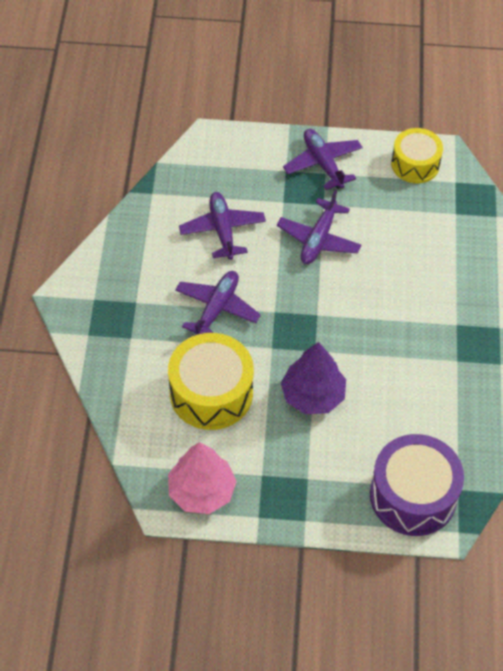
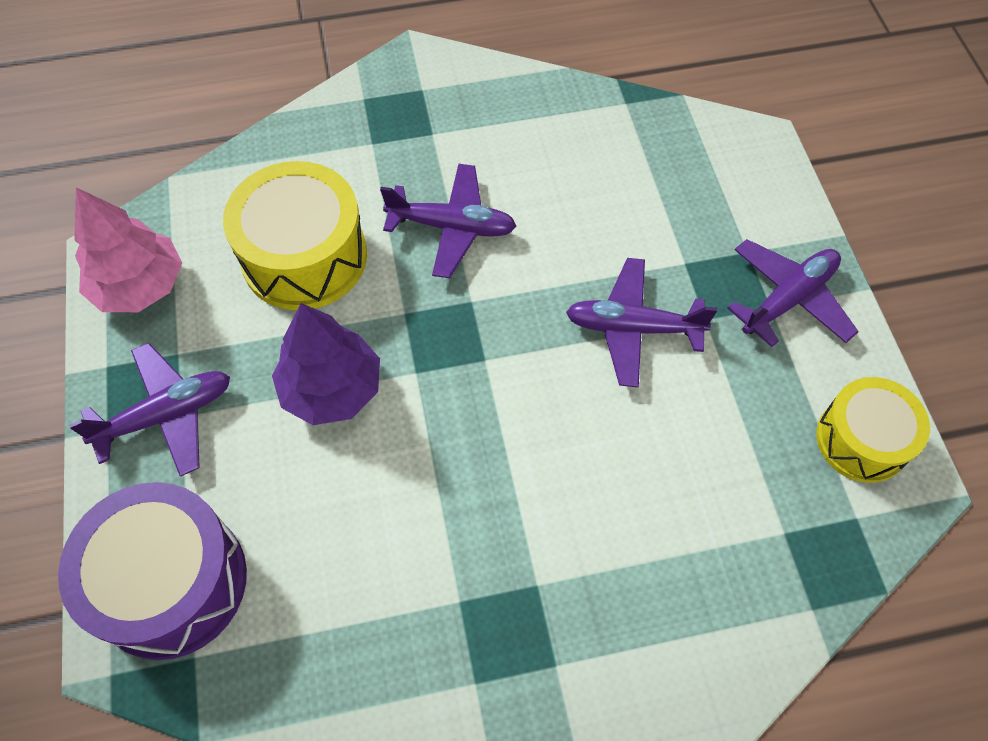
camera: 75 degrees right, 5 degrees up
(222, 230) = (596, 199): purple plane -> purple plane (166, 415)

